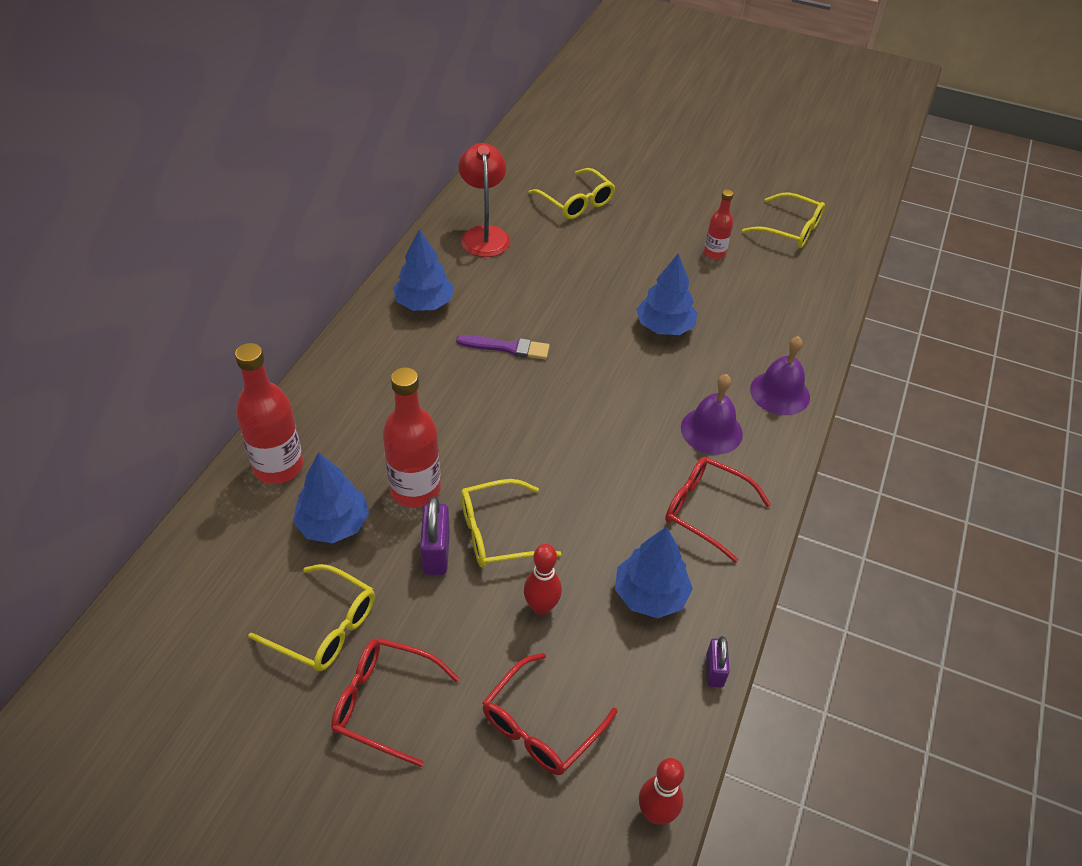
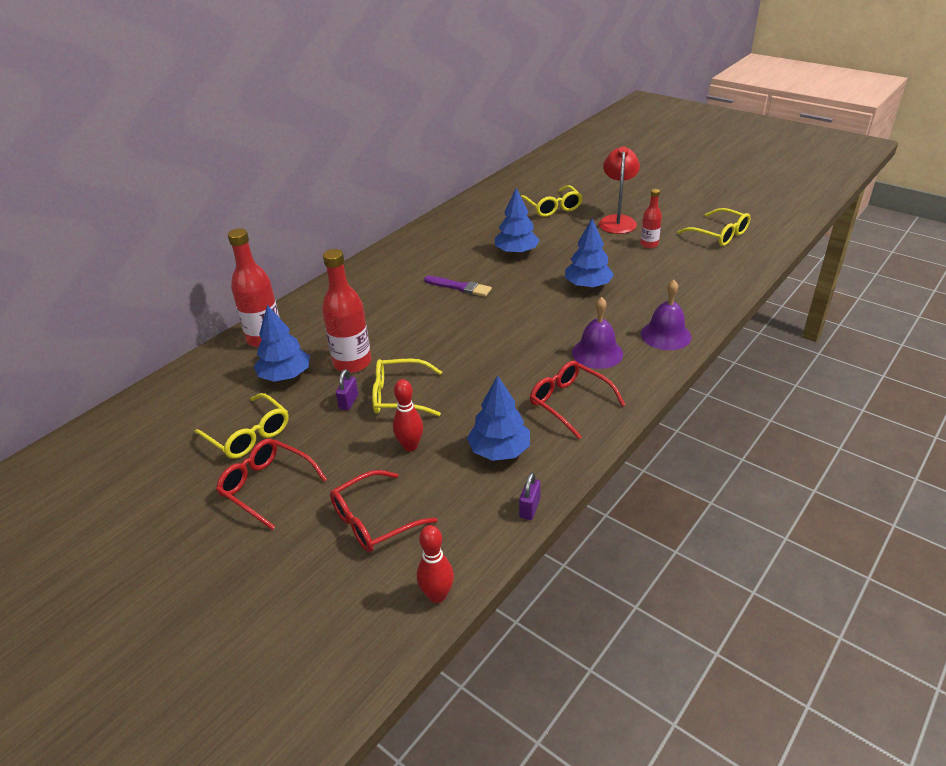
camera: 20 degrees right, 10 degrees down
(424, 303) = (412, 257): blue tree -> blue tree (516, 252)
(436, 553) = (348, 402): purple padlock -> purple padlock, size x0.63
(484, 234) = (474, 221): red lamp -> red lamp (617, 221)

